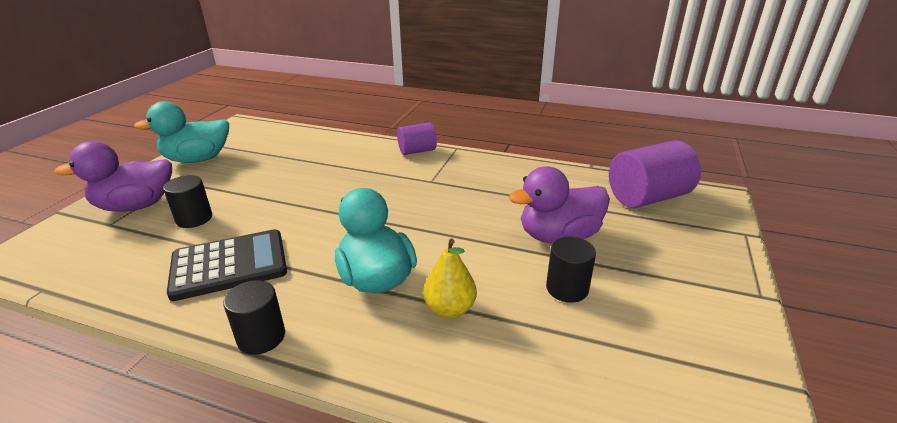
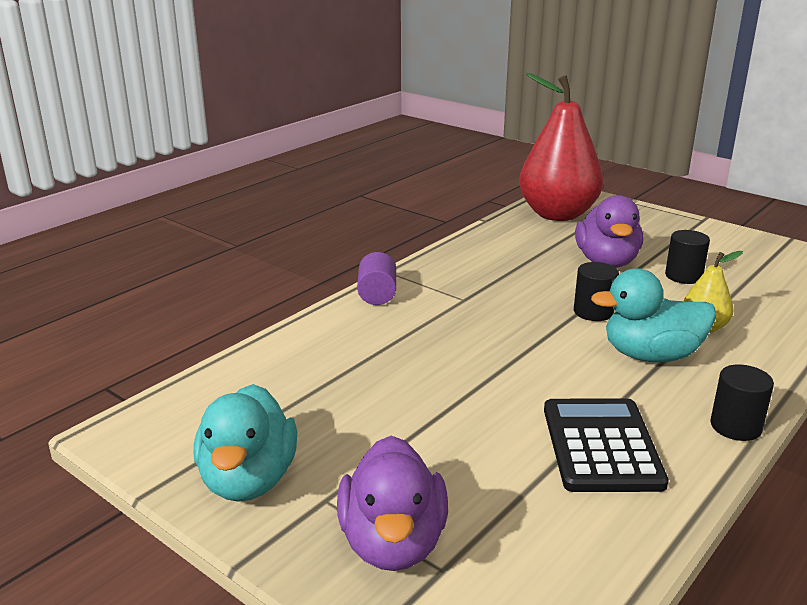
camera: 70 degrees left, 5 degrees down
(194, 219) = (469, 477): black cylinder -> black cylinder (593, 312)
(647, 197) = (557, 214): purple cylinder -> red pear

